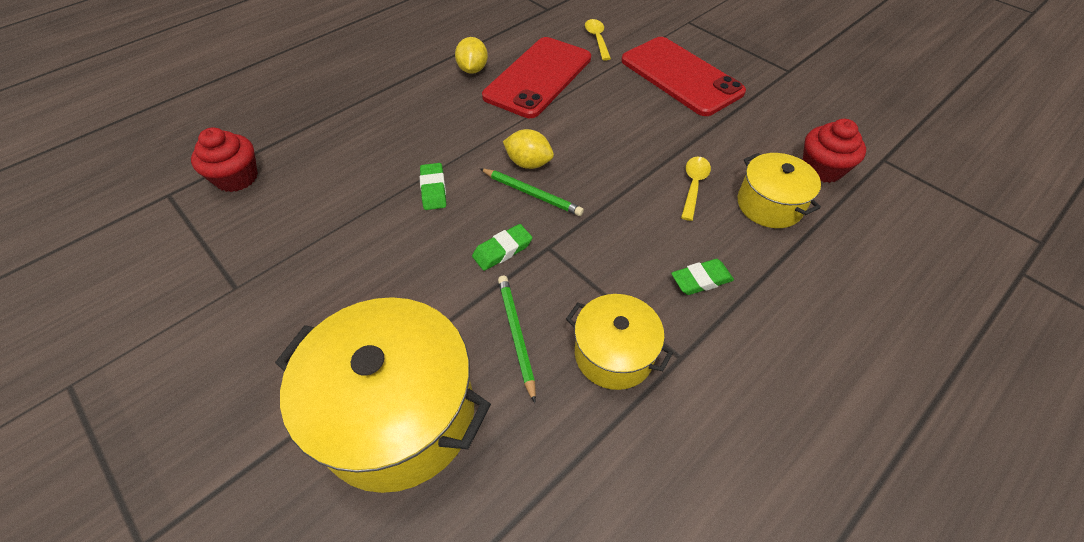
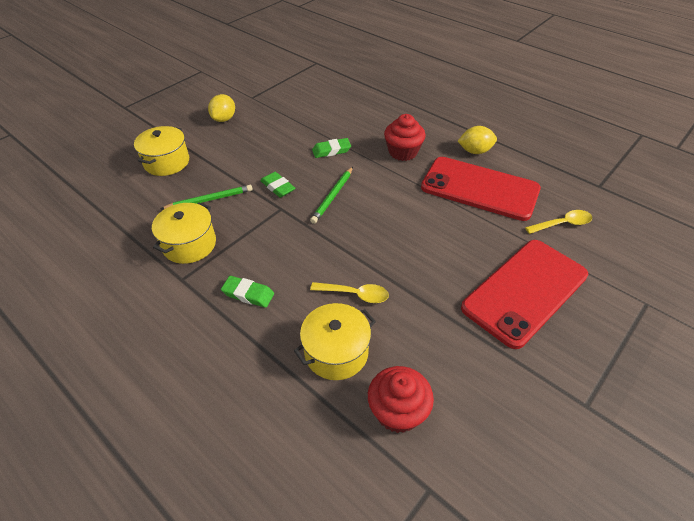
camera: 85 degrees right, 5 degrees down
(237, 178) = (332, 79): red cupcake -> red cupcake (403, 152)
(398, 414) = (167, 162): yellow pot -> yellow pot, size x0.56
(528, 163) = (366, 192): yellow lemon -> yellow lemon (224, 119)
(701, 280) = (248, 294): green eraser -> green eraser turned 45 degrees counterclockwise

